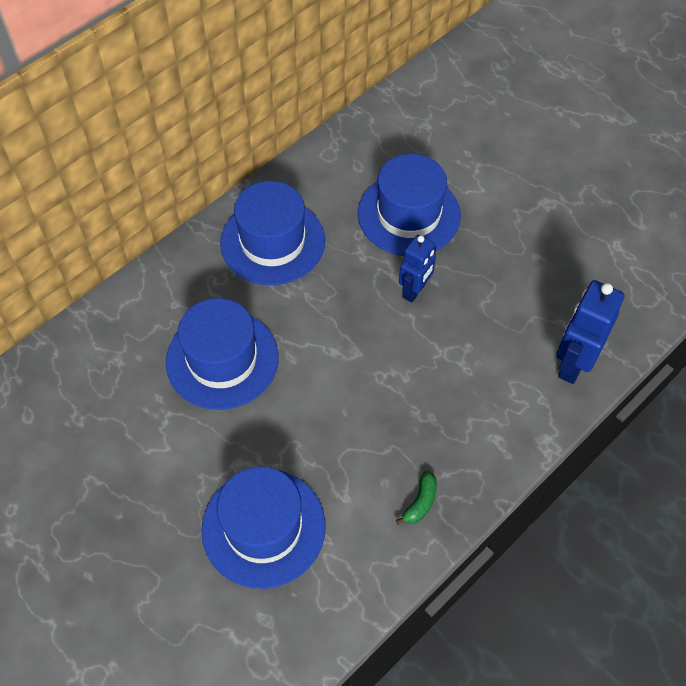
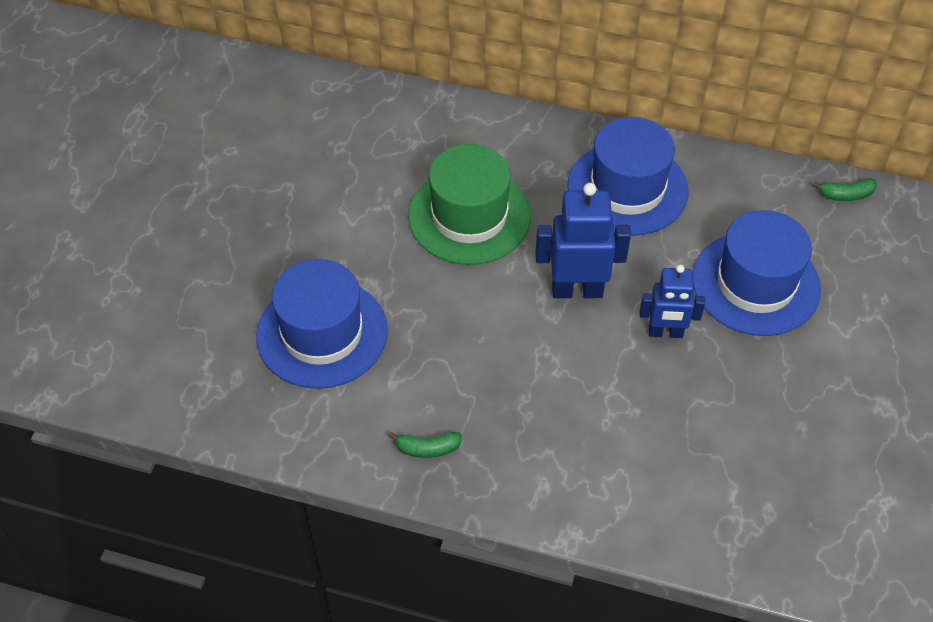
camera: 60 degrees right, 5 degrees down
(222, 359) = (469, 216): blue hat -> green hat
(371, 121) = (846, 195): none -> green banana
(573, 364) = (688, 521): blue robot -> blue robot (577, 290)

